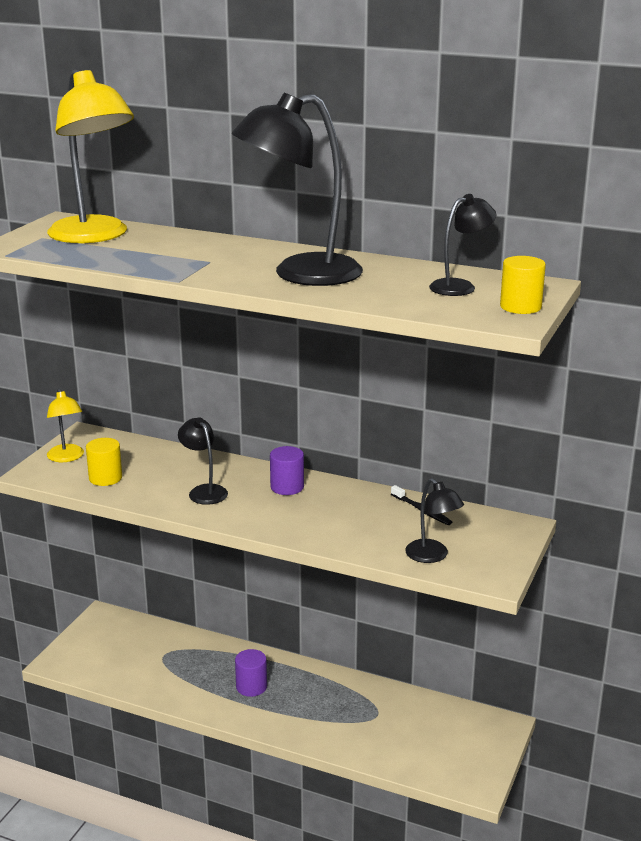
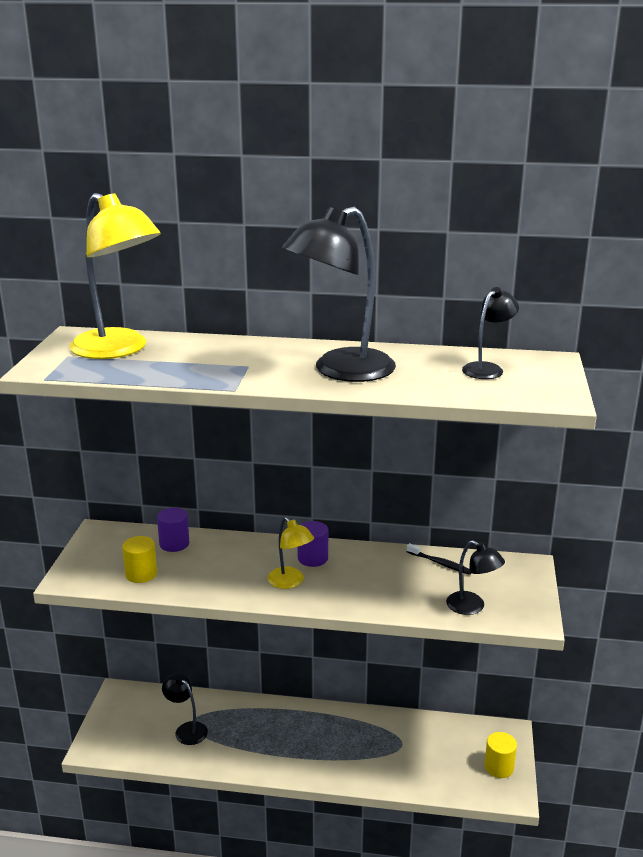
camera: 15 degrees left, 0 degrees up
(67, 457) = (93, 558): yellow lamp -> yellow lamp (290, 582)
(204, 491) = (240, 573): black lamp -> black lamp (186, 729)
(251, 687) = (282, 738): purple cylinder -> purple cylinder (174, 544)
(520, 307) = (554, 384): yellow cylinder -> yellow cylinder (499, 767)

